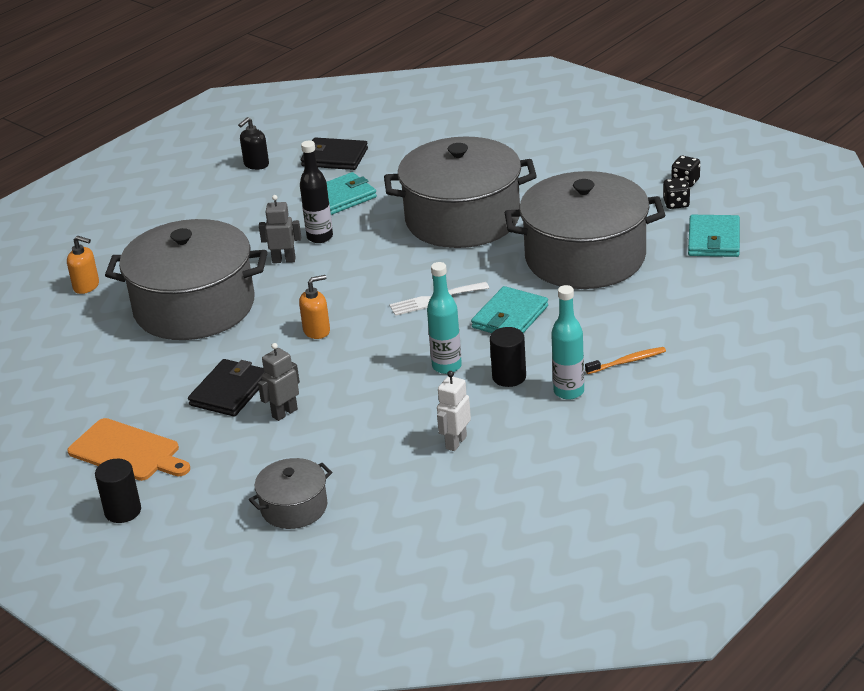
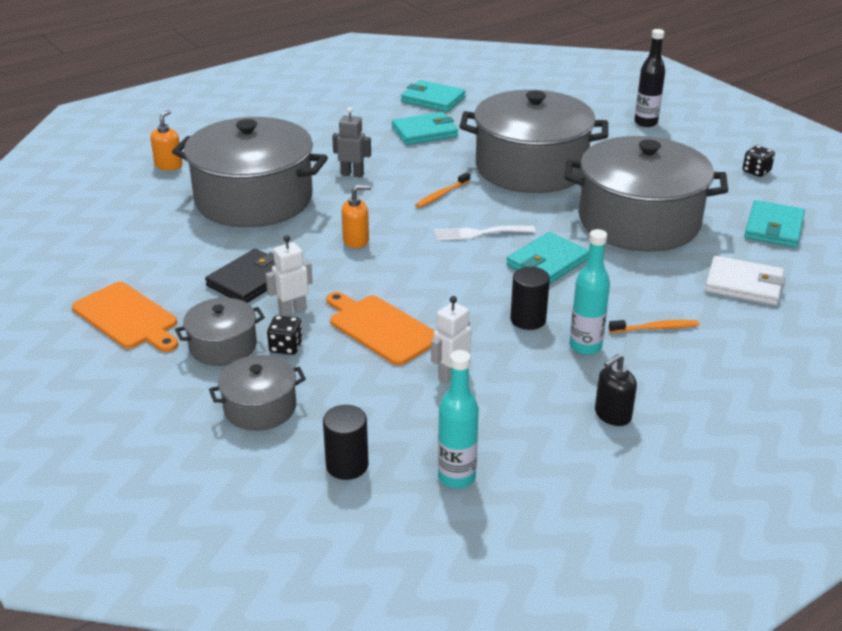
camera: 10 degrees right, 0 degrees up
(86, 286) = (169, 165): orange soap dispenser -> orange soap dispenser turned 105 degrees counterclockwise
(123, 511) = (92, 375): black cylinder -> black cylinder (347, 465)
(233, 459) = (223, 346): none -> grey pot
(256, 164) = (362, 94): black soap dispenser -> black soap dispenser (612, 415)
(284, 413) = (292, 311): grey robot -> white robot
(320, 237) = (393, 161): black bottle -> black bottle (645, 123)
(334, 157) = (433, 99): black wallet -> turquoise wallet
(375, 412) = (381, 328): none -> orange cutting board
(383, 265) = (442, 194): none -> orange toothbrush
(446, 366) = (468, 297): turquoise bottle -> turquoise bottle (456, 477)
(676, 203) = (742, 189): black dice -> black dice (286, 347)
(697, 303) = (744, 284): none -> white wallet

